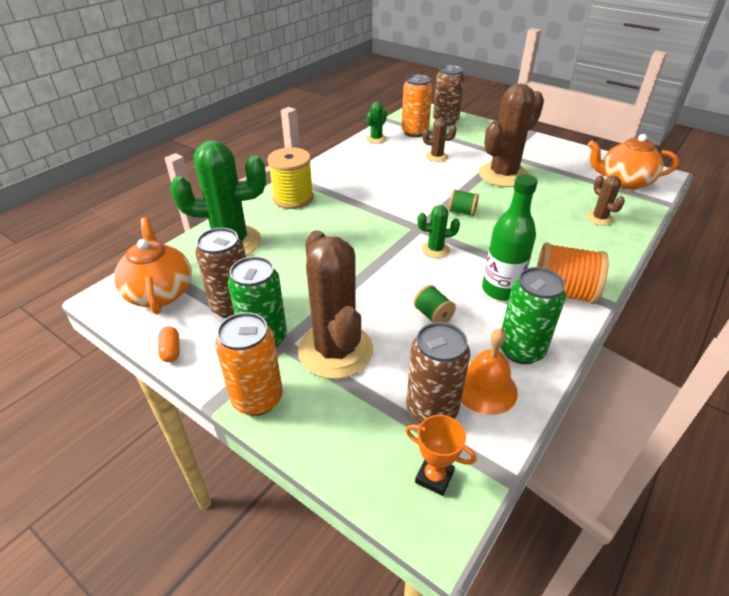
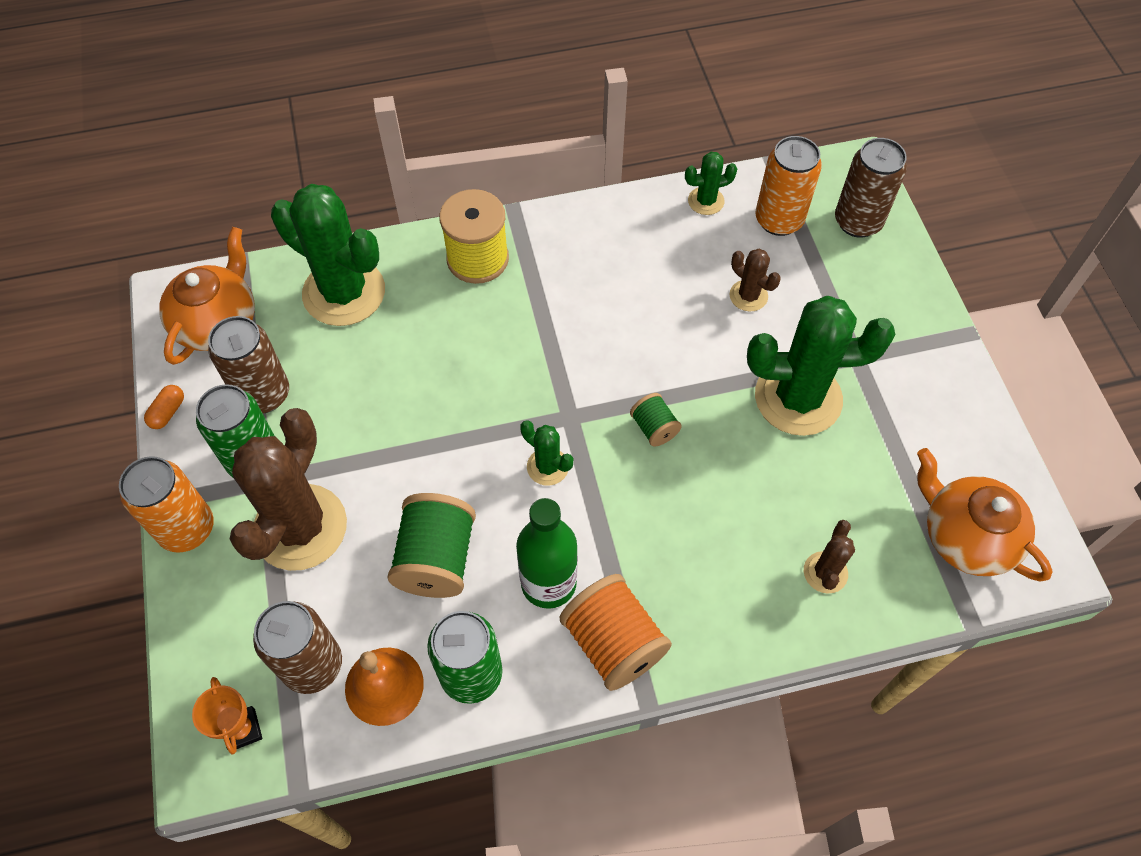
camera: 40 degrees right, 20 degrees up
(433, 315) = (436, 559): green spool -> green spool, size x1.89
(503, 175) = (798, 398): brown cactus -> green cactus

